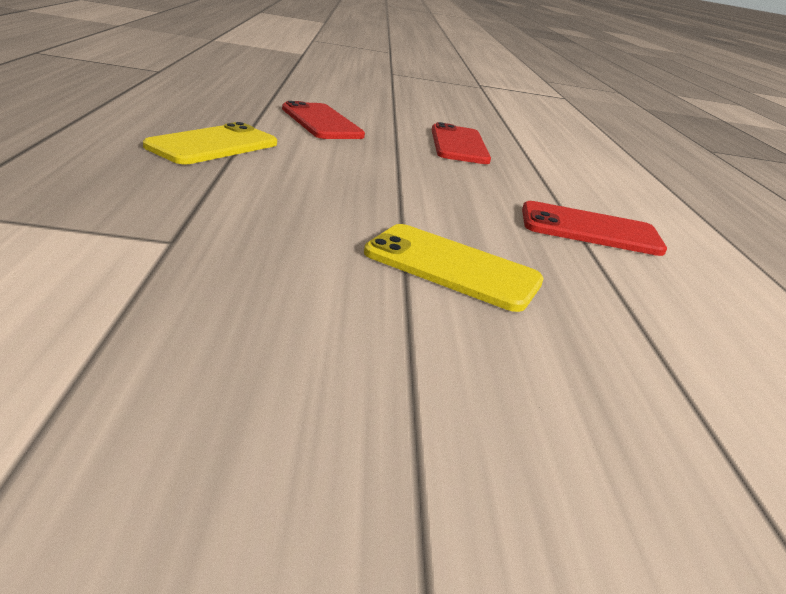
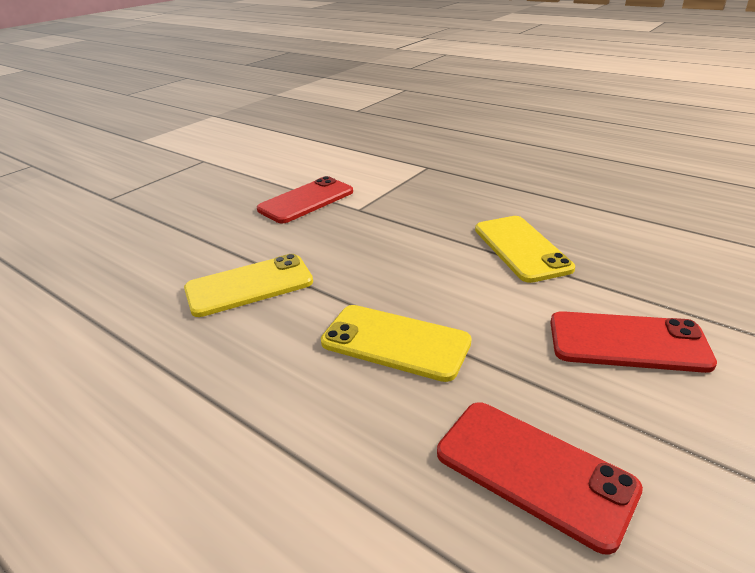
camera: 135 degrees right, 5 degrees up
(421, 182) = (395, 342): none -> yellow phone
(590, 230) = (210, 419): red phone -> red phone (306, 201)

